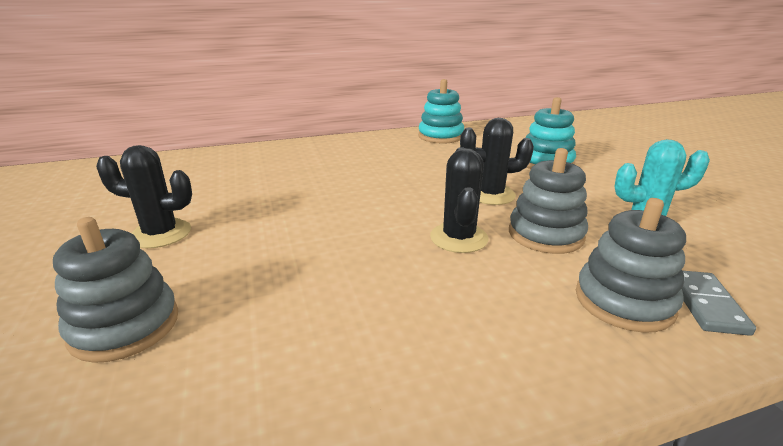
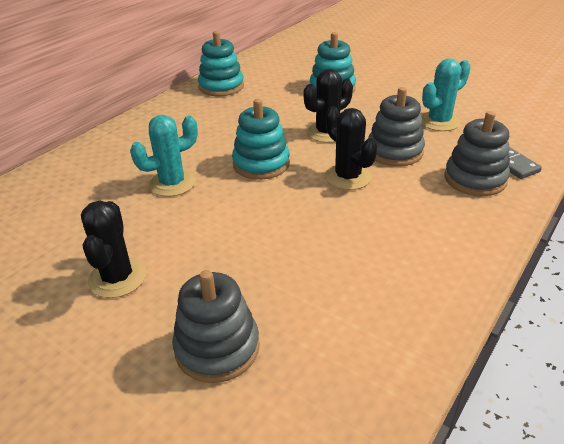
camera: 35 degrees left, 10 degrees up
(161, 234) = (117, 278): black cactus -> black cactus turned 60 degrees counterclockwise
(301, 187) = (172, 183): none -> turquoise cactus
(391, 198) = (261, 164): none -> turquoise stacking toy

